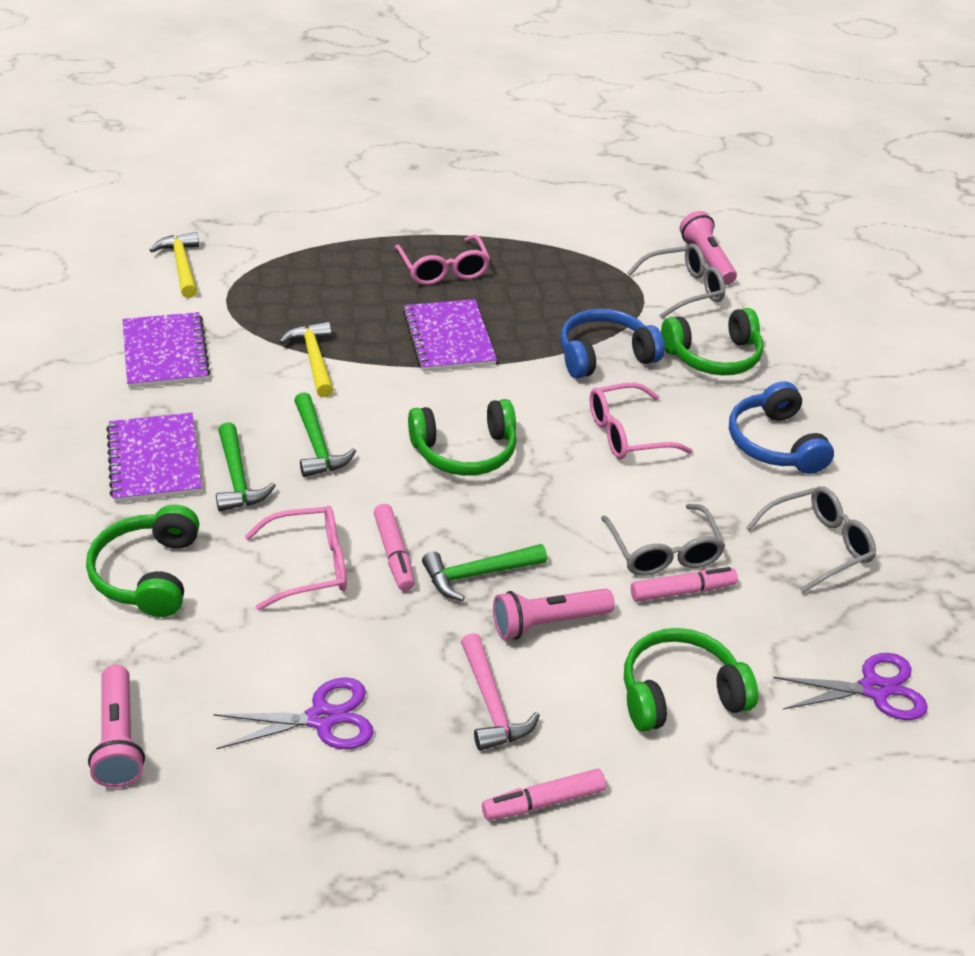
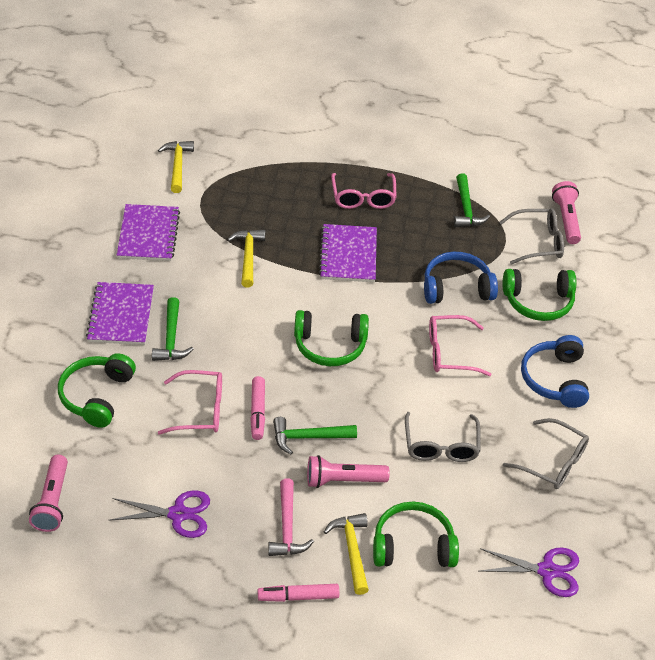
camera: 15 degrees right, 5 degrees up
(317, 445) = (231, 323): green hammer -> green hammer (466, 209)
(596, 717) = (351, 550): none -> yellow hammer
(682, 591) = (443, 476): pink marker -> none
(817, 545) = (552, 462): grey glasses -> grey glasses turned 45 degrees clockwise

